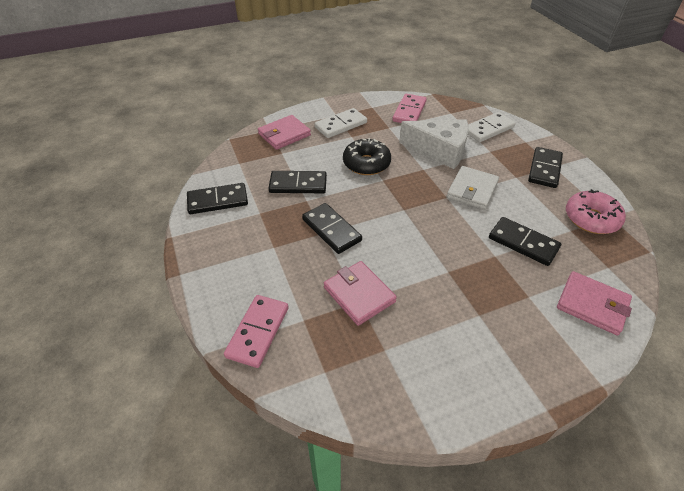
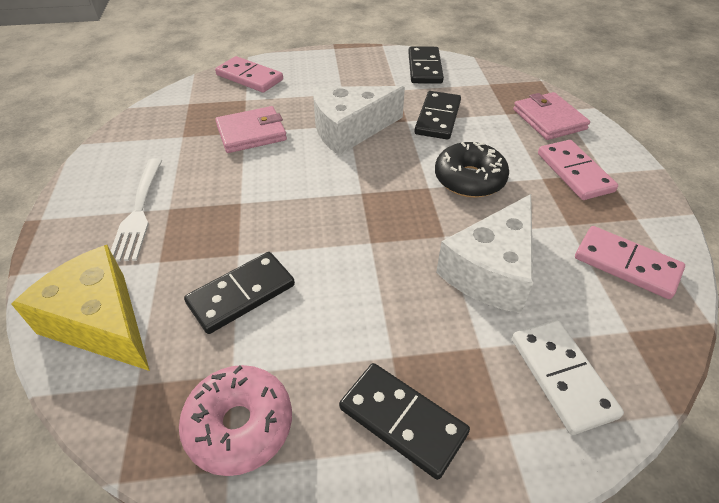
camera: 105 degrees right, 0 degrees up
(331, 230) = (350, 130): black domino -> white cheese
(341, 125) = (574, 172): white domino -> pink domino
(472, 190) = (376, 277): white wallet -> none
(494, 334) = (139, 211): none -> white fork
(592, 305) = (100, 322): pink wallet -> yellow cheese

